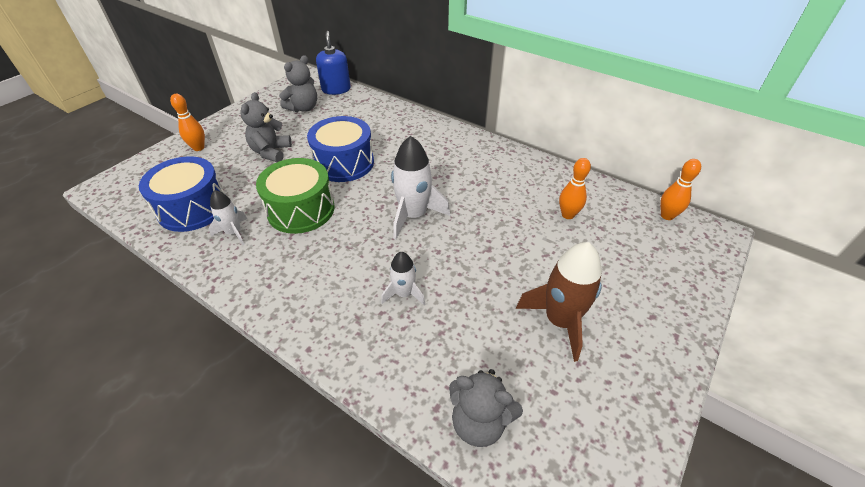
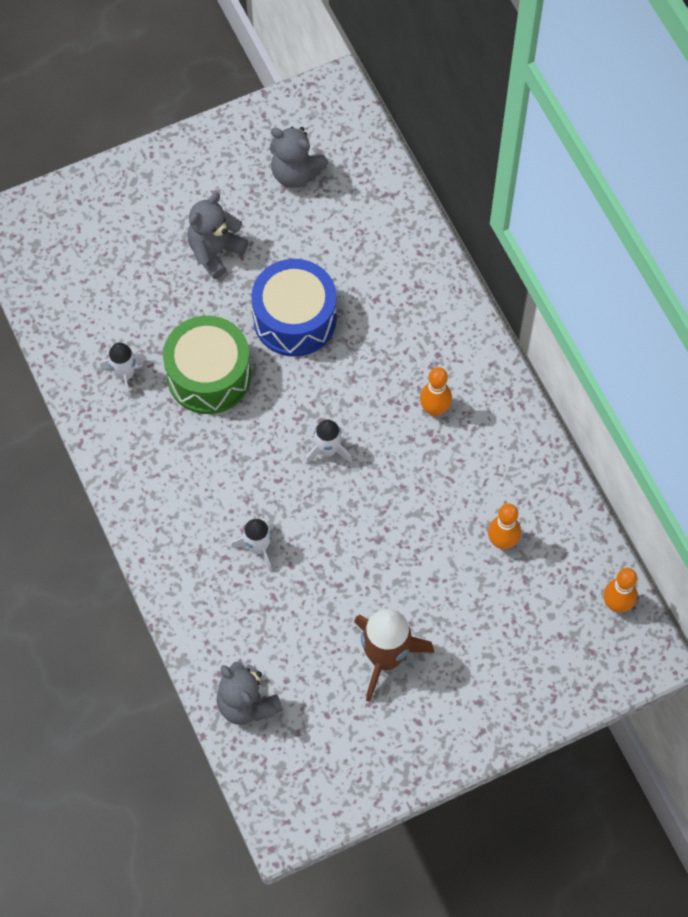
camera: 30 degrees right, 20 degrees up
(193, 208) = (93, 311): blue drum -> none
(198, 148) = (131, 197): orange bowling pin -> orange bowling pin (434, 409)
(303, 108) = (295, 173): grey teddy bear -> grey teddy bear turned 45 degrees clockwise
(336, 89) = (362, 147): blue soap dispenser -> none
(413, 215) = (327, 450): white rocket -> white rocket, size x0.58

